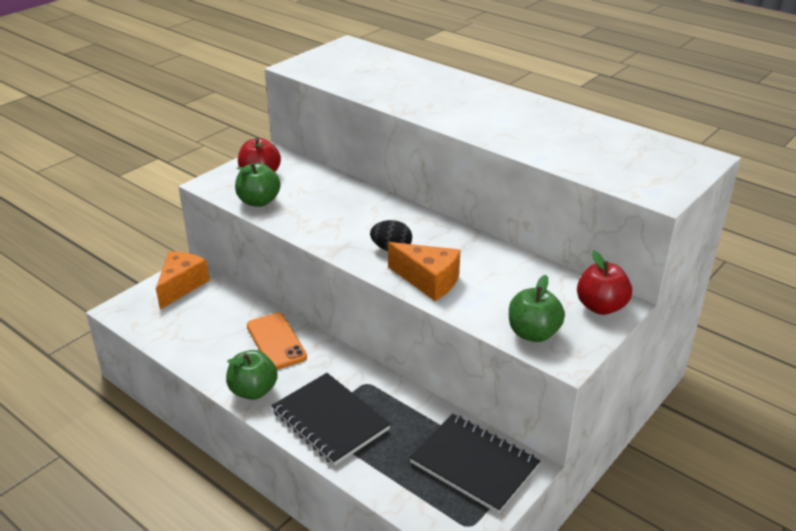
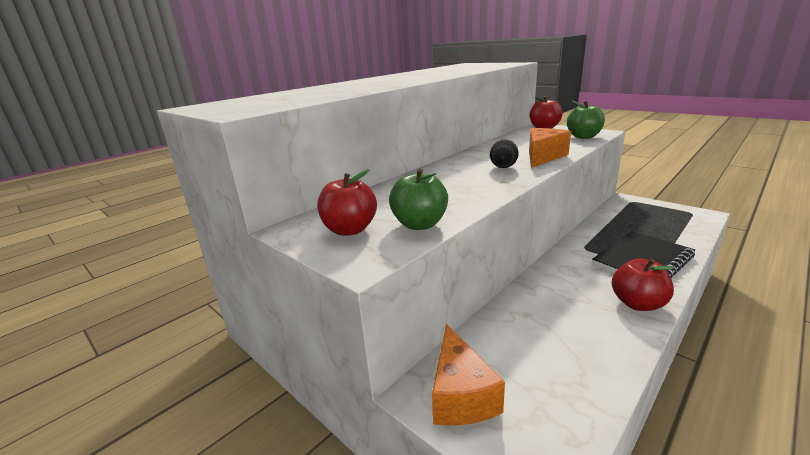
camera: 85 degrees left, 10 degrees down
(181, 286) = (461, 395): orange cheese -> orange cheese turned 120 degrees counterclockwise
(253, 391) = (637, 304): green apple -> red apple
(276, 341) = (552, 296): orange phone -> none
(474, 464) = (638, 211): black notebook -> none

